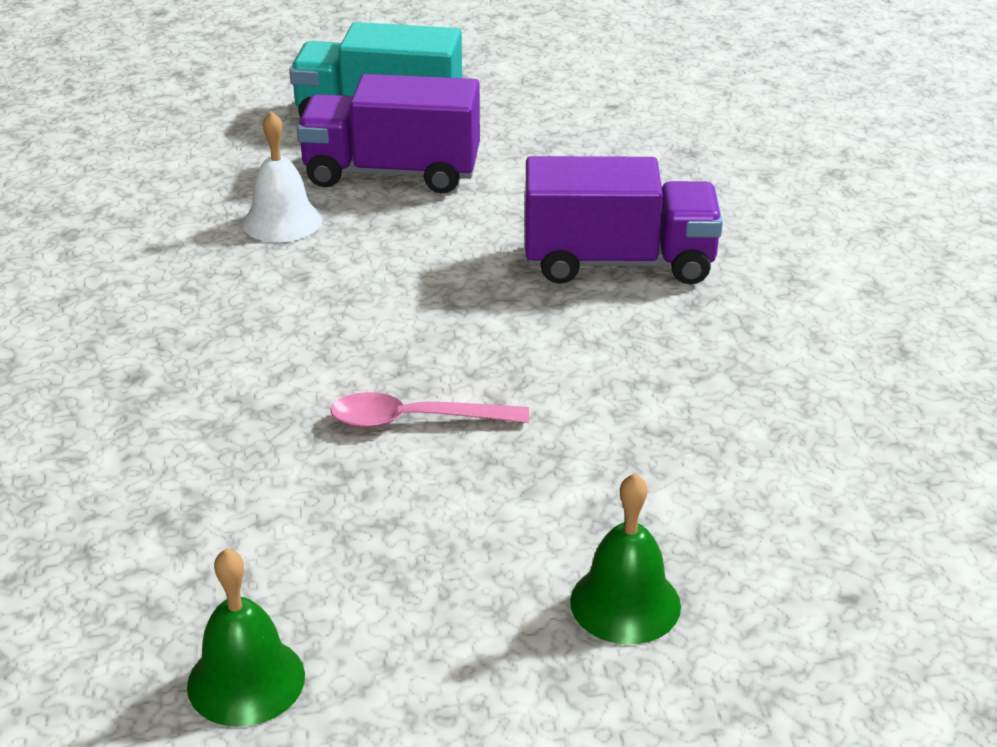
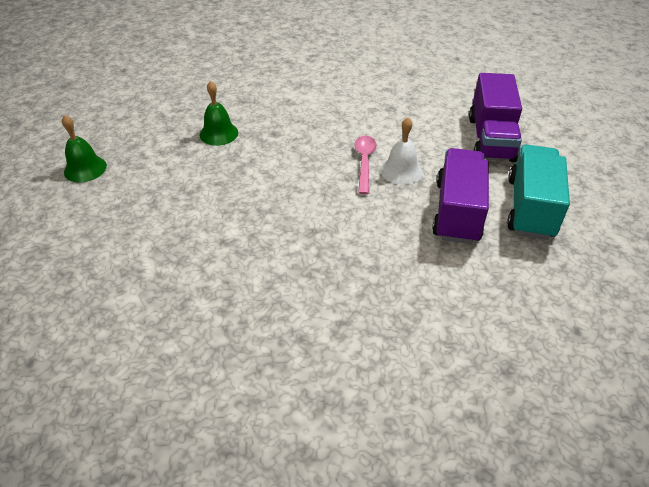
camera: 95 degrees right, 10 degrees up
(415, 420) = (219, 214): pink spoon -> pink spoon (364, 162)
(618, 263) = (351, 307): purple truck -> purple truck (491, 139)
(625, 603) = (69, 275): green bell -> green bell (219, 133)

